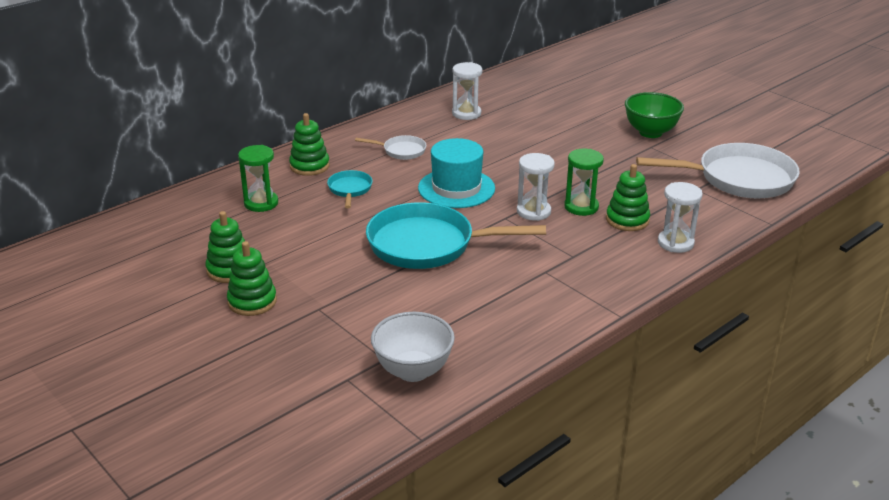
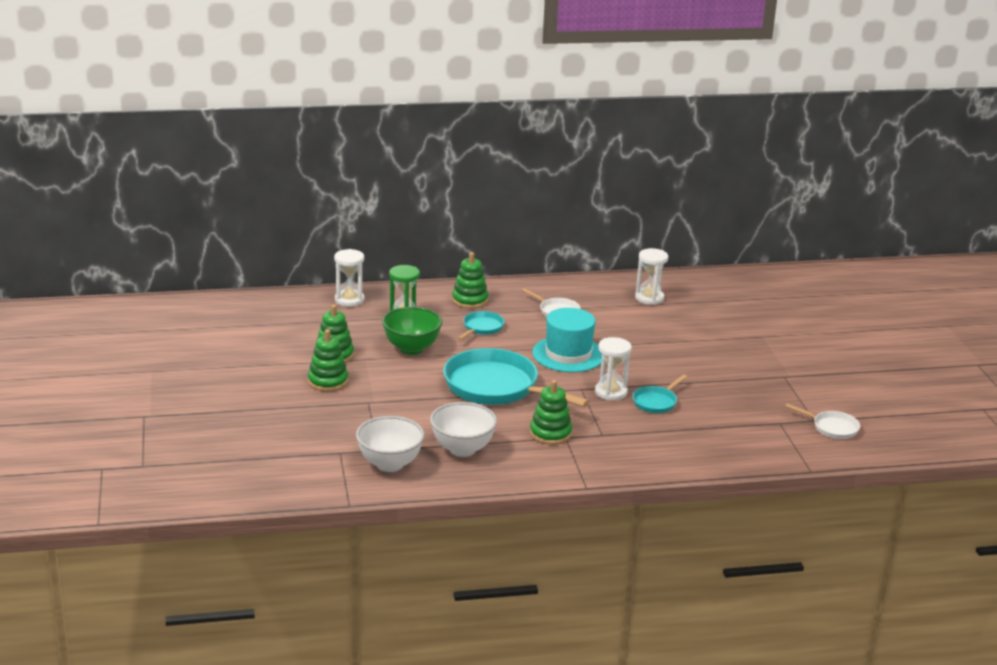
camera: 30 degrees right, 5 degrees down
(466, 323) = (462, 449): none -> white bowl
(581, 207) = (656, 402): green hourglass -> turquoise pan
(627, 220) = (683, 424): green stacking toy -> green stacking toy (550, 433)
(650, 132) = (800, 365): green bowl -> green bowl (411, 348)
(675, 243) = (702, 455): white hourglass -> white hourglass (349, 300)
(739, 179) = (832, 428): white pan -> white pan, size x0.47

